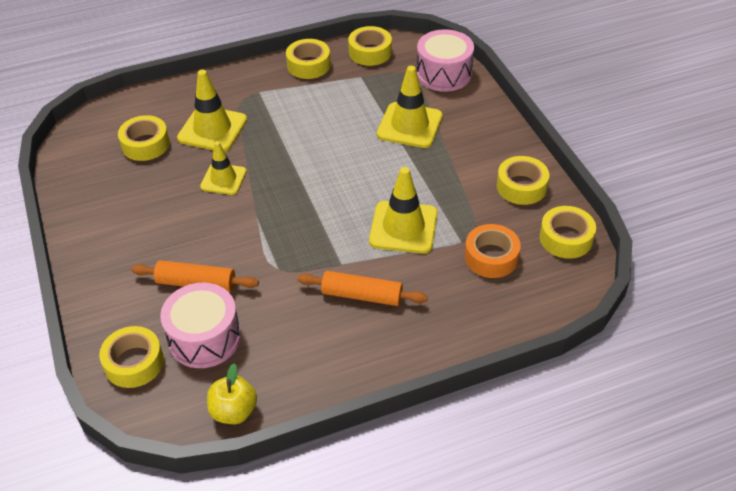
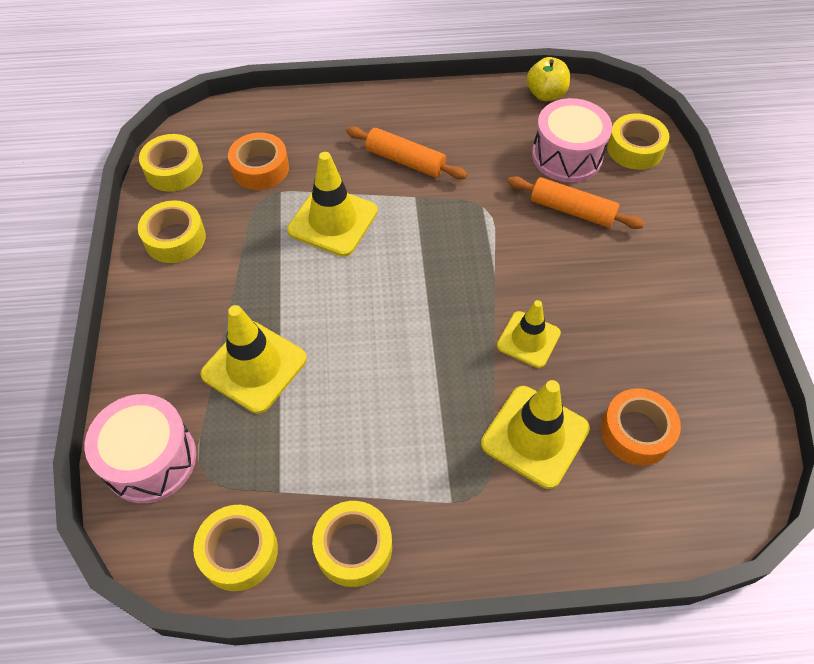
camera: 165 degrees left, 10 degrees up
(145, 144) = (636, 432): yellow tape -> orange tape

